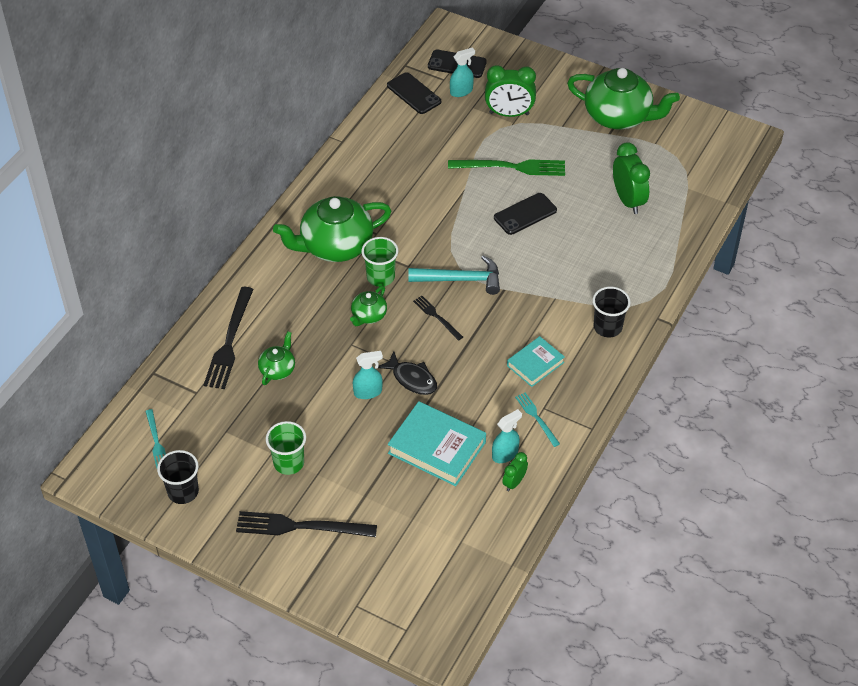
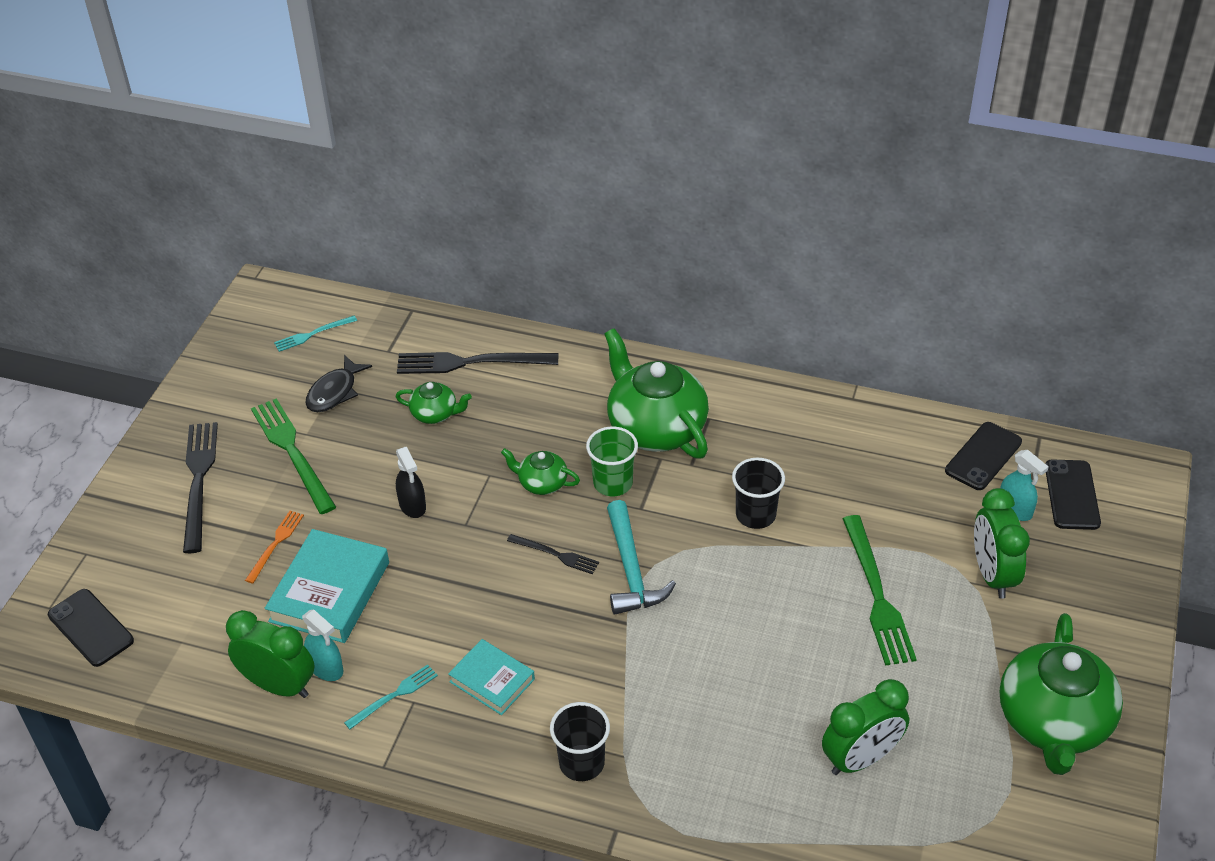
camera: 80 degrees right, 5 degrees down
(183, 492) = (243, 371): black cup -> black cup (755, 515)
(289, 463) = (292, 452): green cup -> green fork
(368, 392) = (412, 506): turquoise spray bottle -> black spray bottle
(382, 478) = (275, 544): none -> orange fork
(412, 379) = (441, 546): black fish -> black fish (334, 392)
(437, 317) = (555, 554): black fork -> black fork turned 75 degrees clockwise
(514, 482) = (279, 685): green clock -> green clock, size x1.88
(525, 214) = (784, 626): black phone -> black phone (91, 628)

